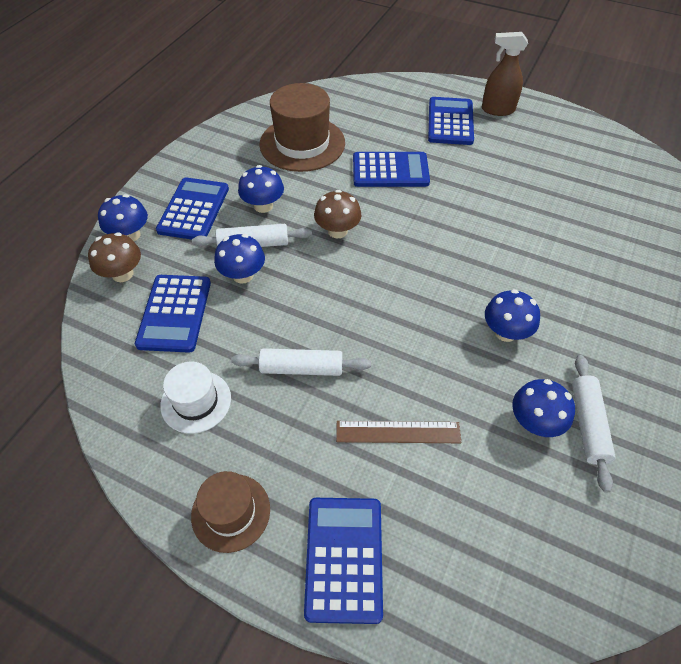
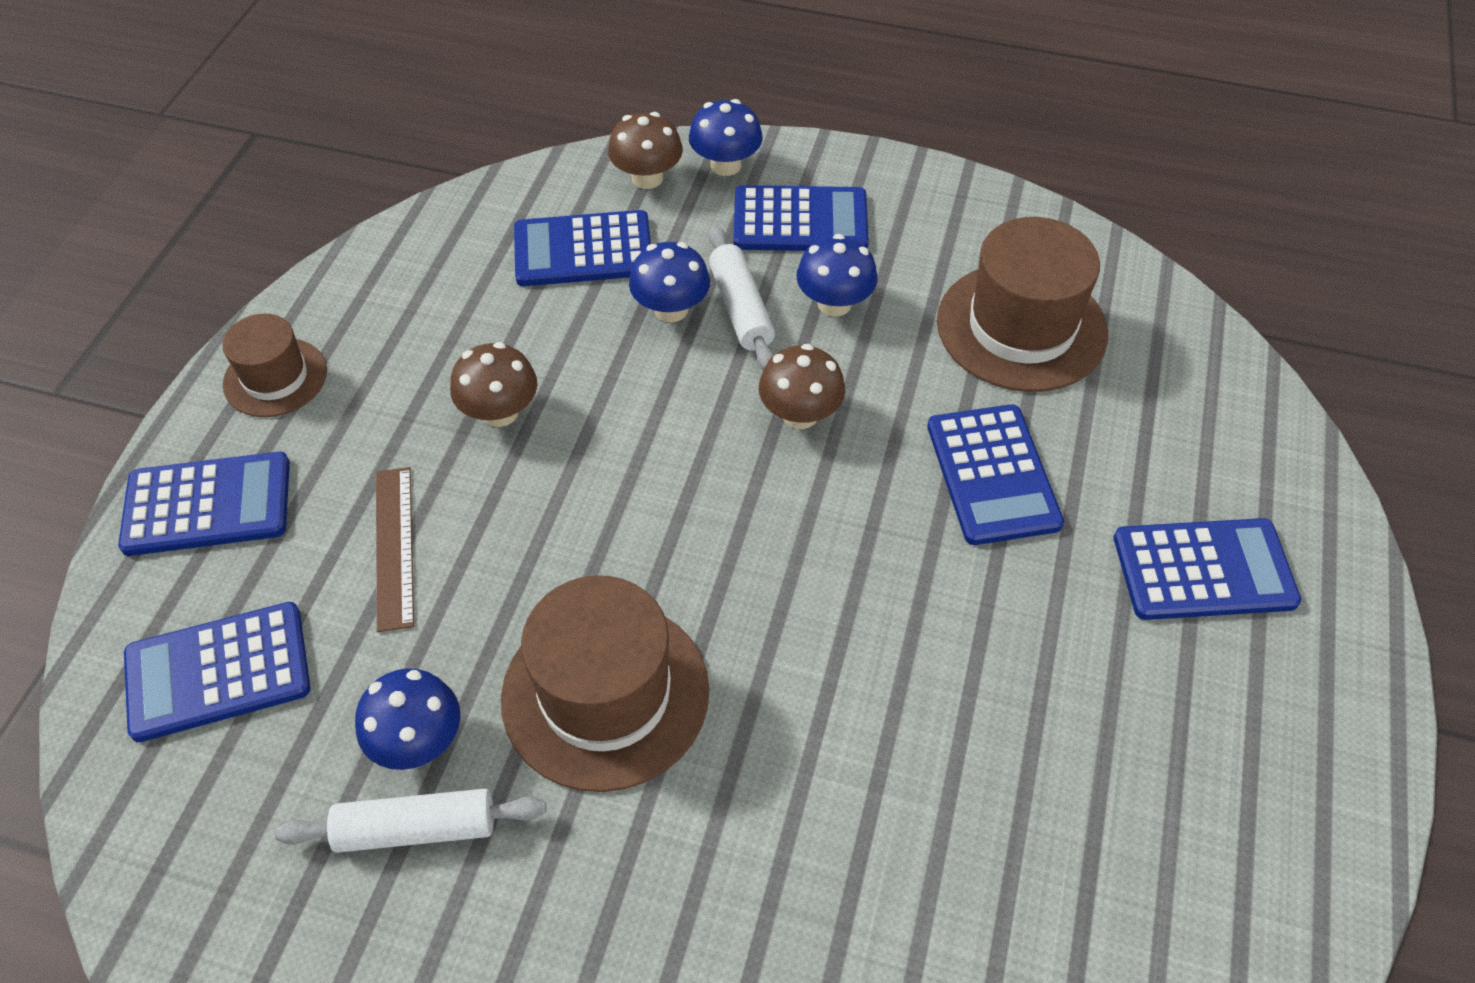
camera: 80 degrees right, 0 degrees up
(196, 401) = (435, 307): white hat -> none
(301, 368) = (500, 412): white rolling pin -> brown mushroom
(486, 542) = (218, 672): none -> blue calculator
(497, 110) = (1298, 668): brown spray bottle -> none
(505, 332) = (605, 694): blue mushroom -> brown hat

